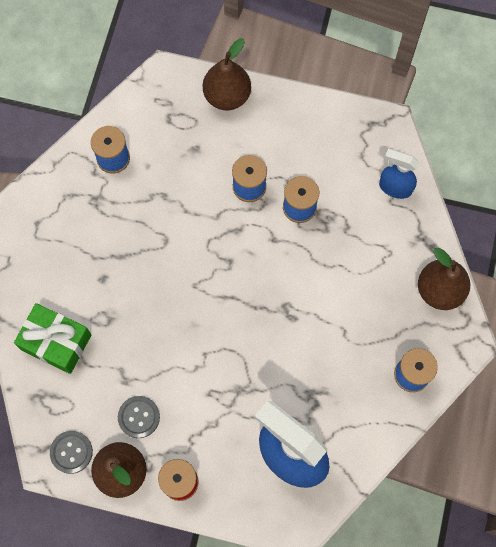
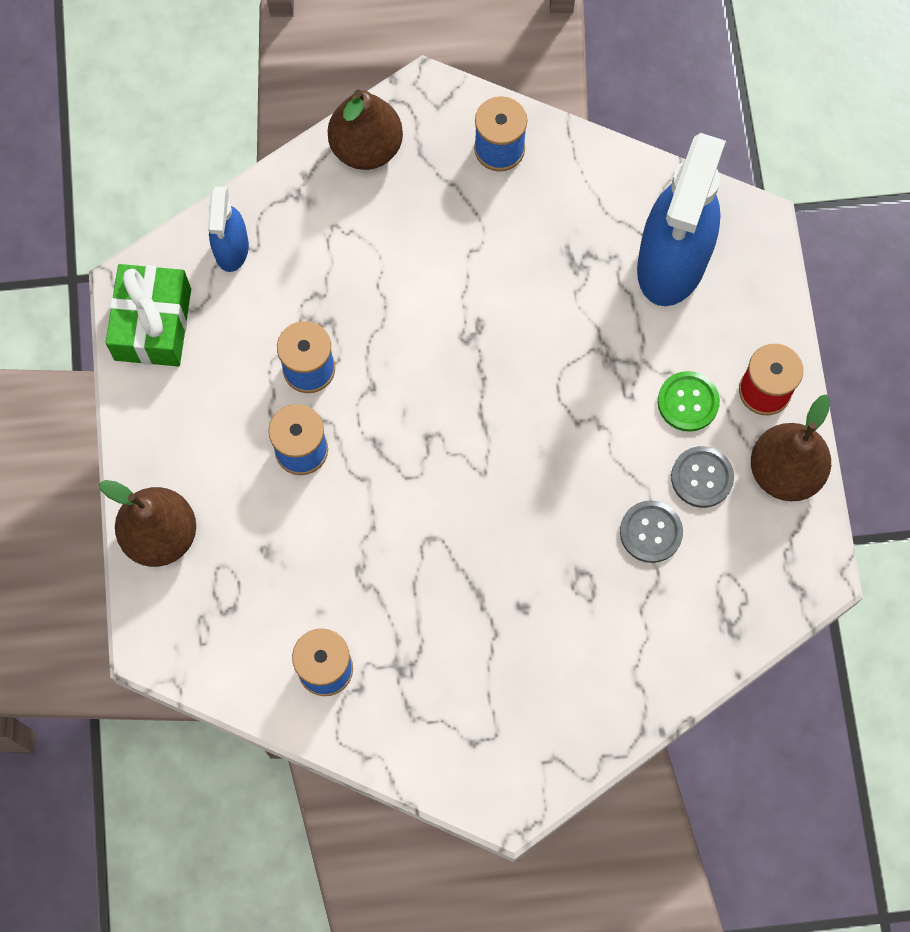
camera: 110 degrees left, 0 degrees up
(56, 342) = (643, 635): green gift -> green gift (153, 324)
(71, 452) = (787, 549): grey button -> grey button (651, 532)
(191, 428) = (688, 402): none -> green button

